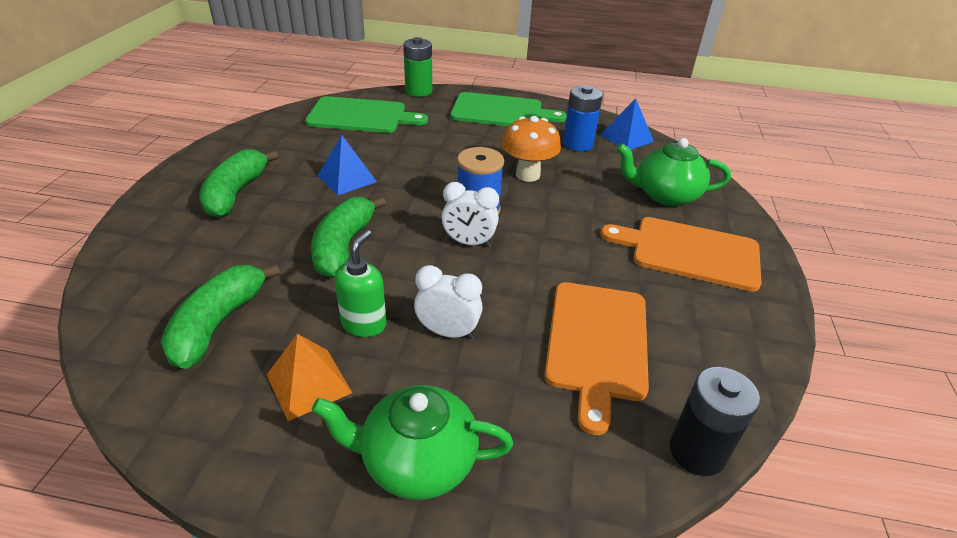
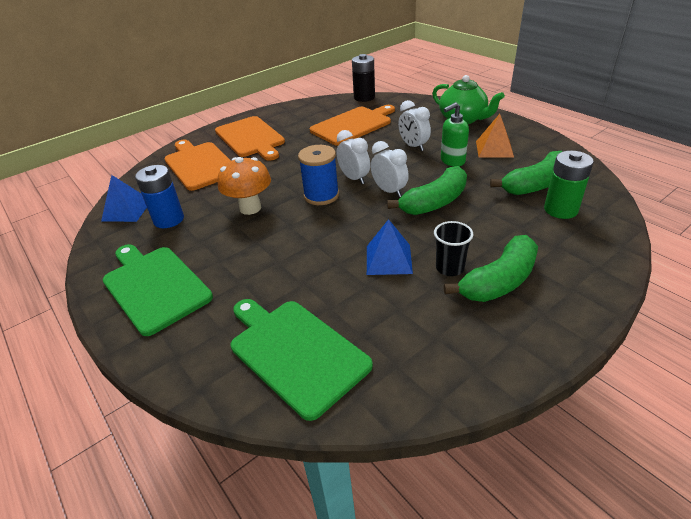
camera: 135 degrees left, 0 degrees up
(286, 189) = (449, 268): none -> black cup
(409, 242) = (389, 191): none -> white clock
(418, 91) = (174, 375): green battery -> green battery (560, 210)
(665, 195) = (199, 164): green teapot -> orange cutting board

